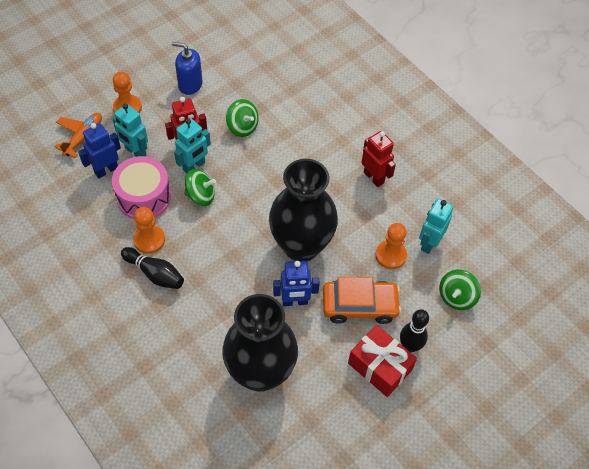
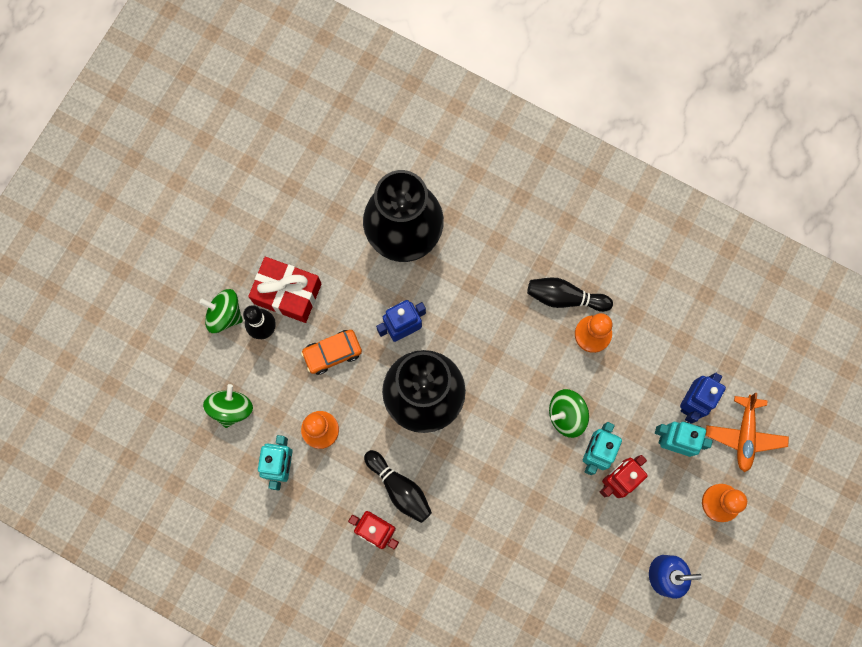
camera: 160 degrees right, 20 degrees up
(144, 197) = (629, 385): pink drum -> none
(242, 127) = (566, 536): green spinning top -> green spinning top (225, 314)
(346, 196) = (399, 488): none -> black bowling pin
(360, 305) = (332, 353): orange car -> orange car, size x0.65

